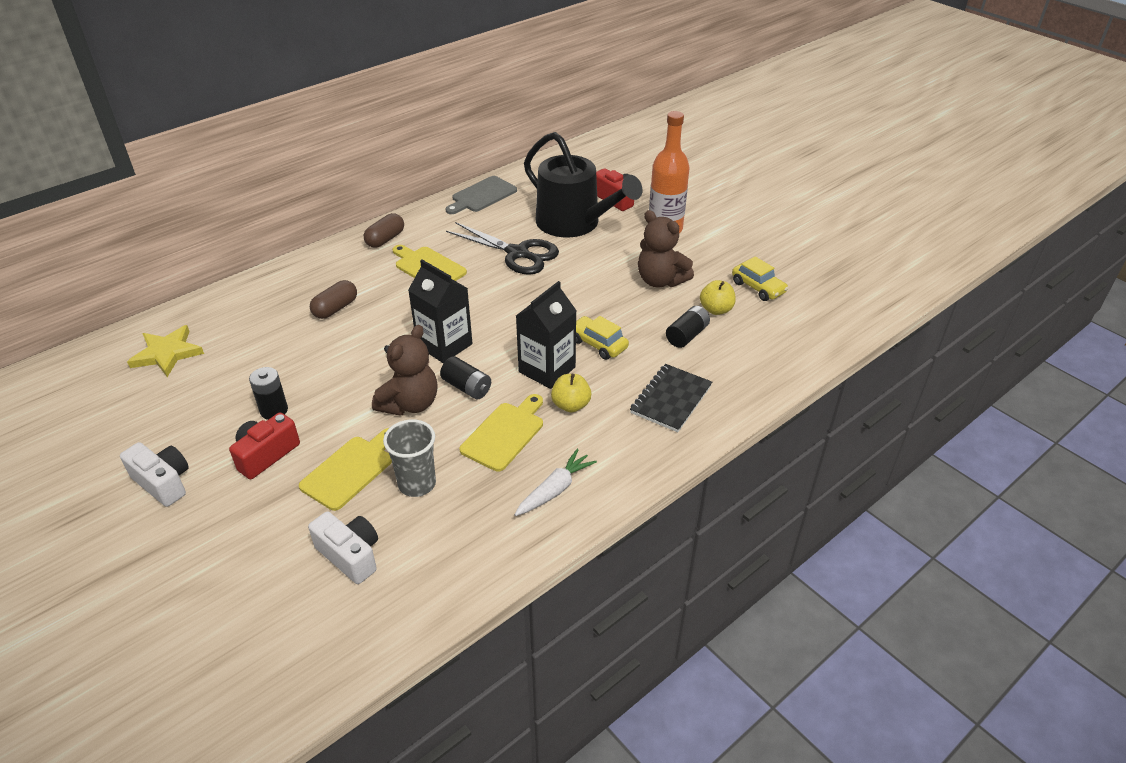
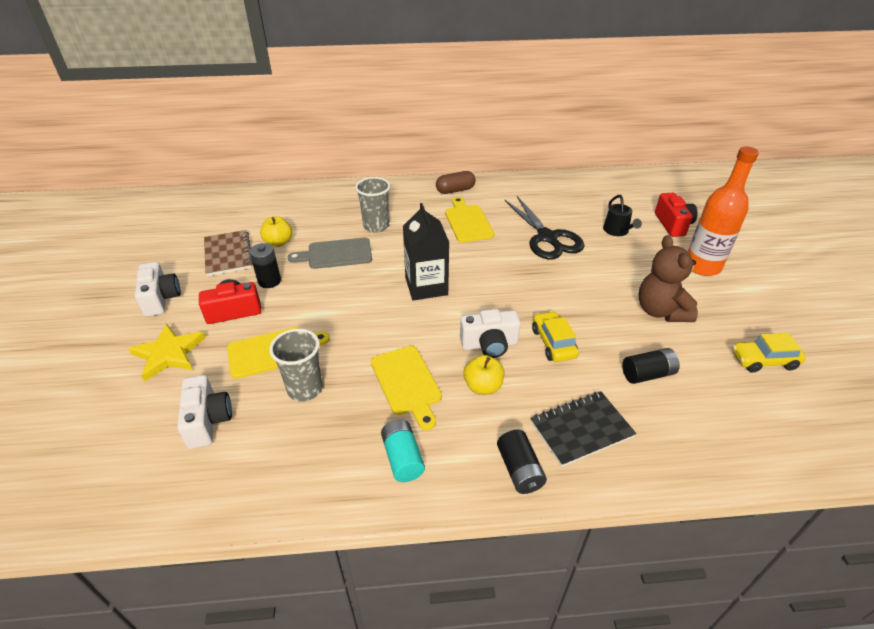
camera: 35 degrees right, 0 degrees up
(167, 353) = (249, 213): yellow star -> yellow star (169, 354)
(192, 405) = (228, 254): none -> brown notebook
(335, 308) = (376, 226): brown capsule -> grey cup
(410, 404) = (360, 321): brown teddy bear -> none
(467, 387) = (412, 328): black battery -> black battery (519, 470)
(482, 196) = (556, 183): grey cutting board -> grey cutting board (336, 254)
(505, 434) = (407, 383): yellow cutting board -> yellow cutting board turned 90 degrees clockwise
(547, 369) = (489, 344): black carton -> white camera
(555, 490) = (403, 458): white carrot -> turquoise battery
(574, 223) = (617, 231): black watering can -> black watering can, size x0.41
(716, 309) = (698, 362): yellow apple -> yellow apple (278, 242)
(758, 287) = (763, 360): yellow car -> yellow car turned 90 degrees clockwise

